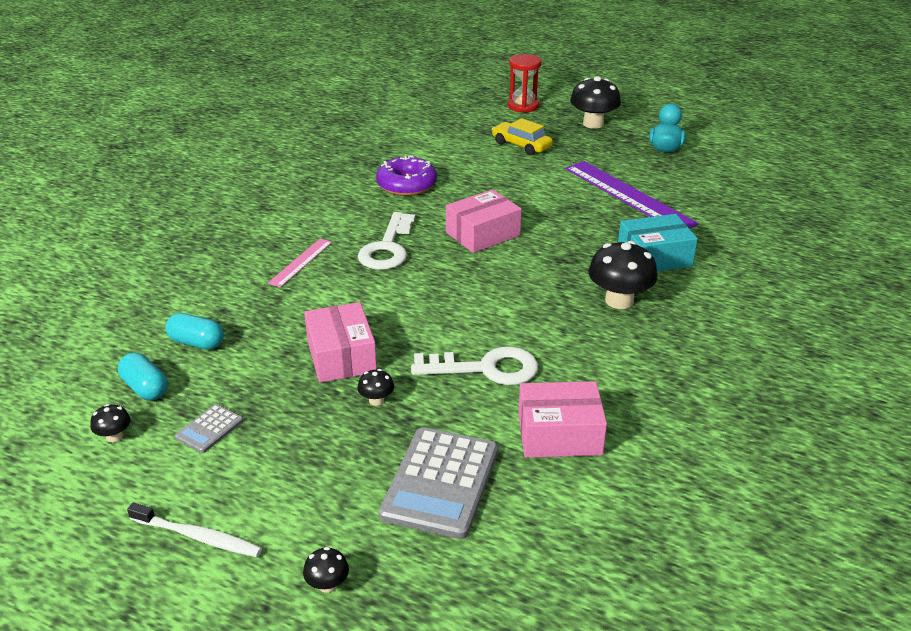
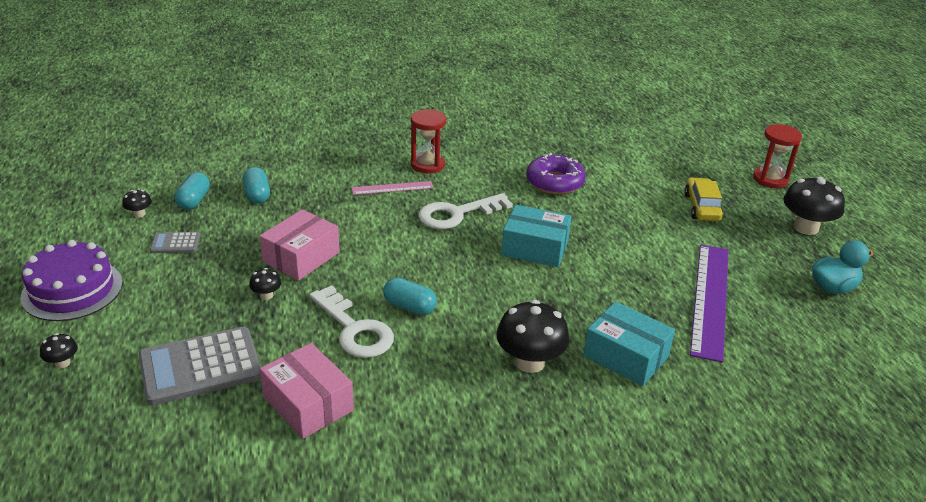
camera: 50 degrees right, 0 degrees up
(198, 537) = (72, 290): white toothbrush -> purple cake
(291, 229) = (427, 165): none -> red hourglass
(482, 234) = (535, 248): pink box -> turquoise box
(488, 327) = (409, 307): none -> turquoise capsule

